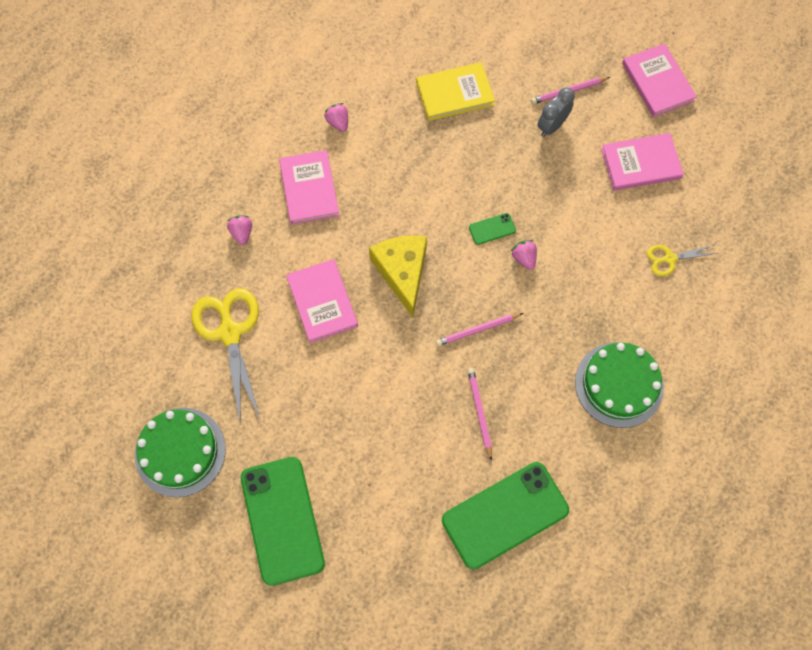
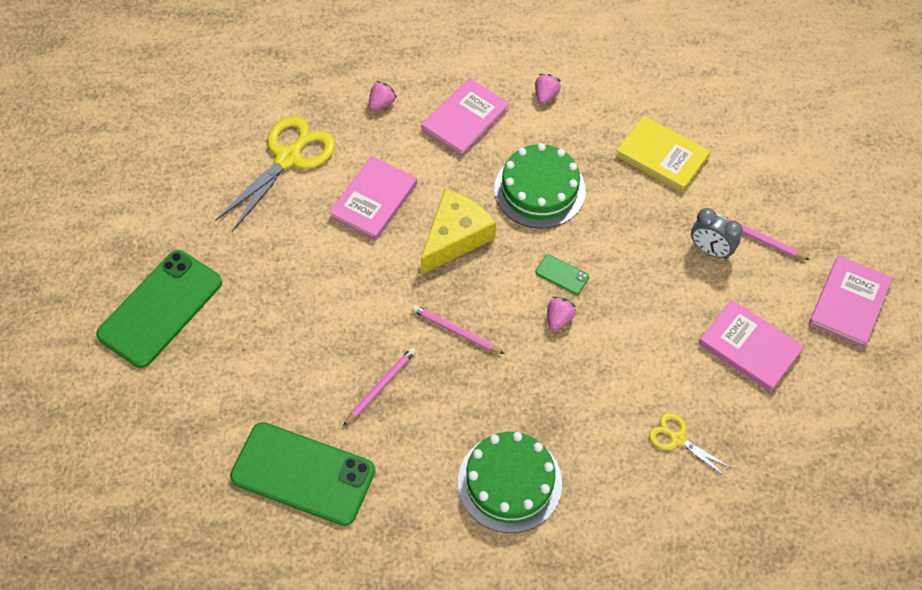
camera: 50 degrees right, 10 degrees down
(180, 452) = (160, 198): green cake -> green cake (539, 189)
(552, 126) = (710, 250): grey clock -> grey clock turned 150 degrees counterclockwise

